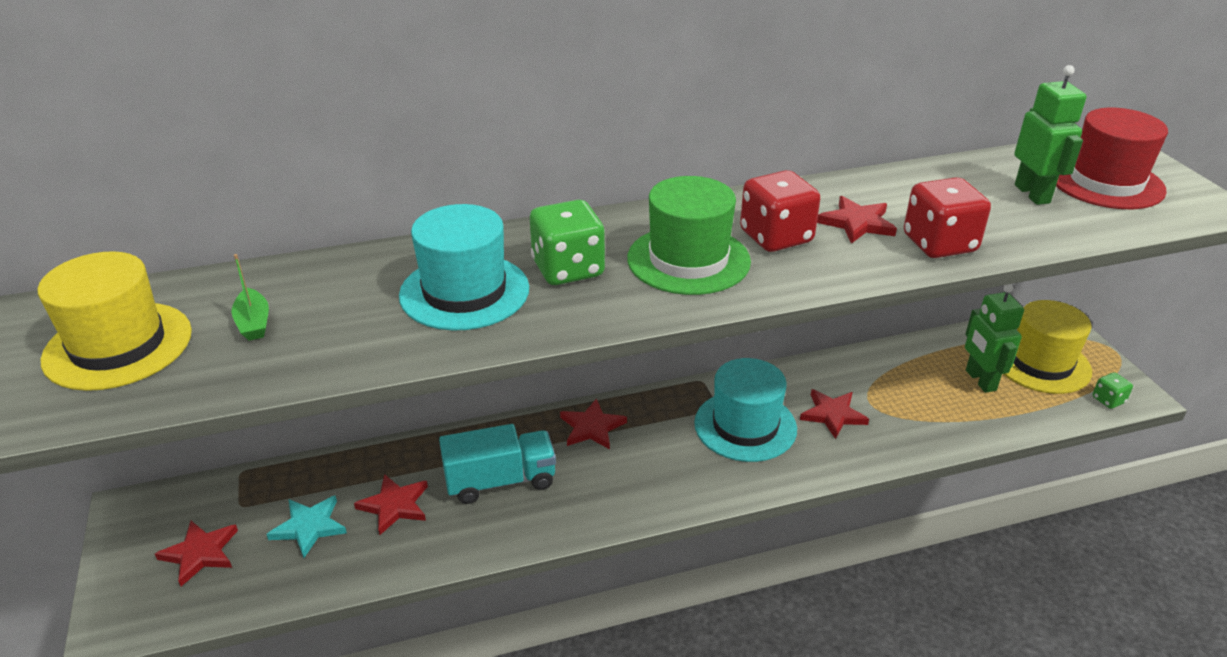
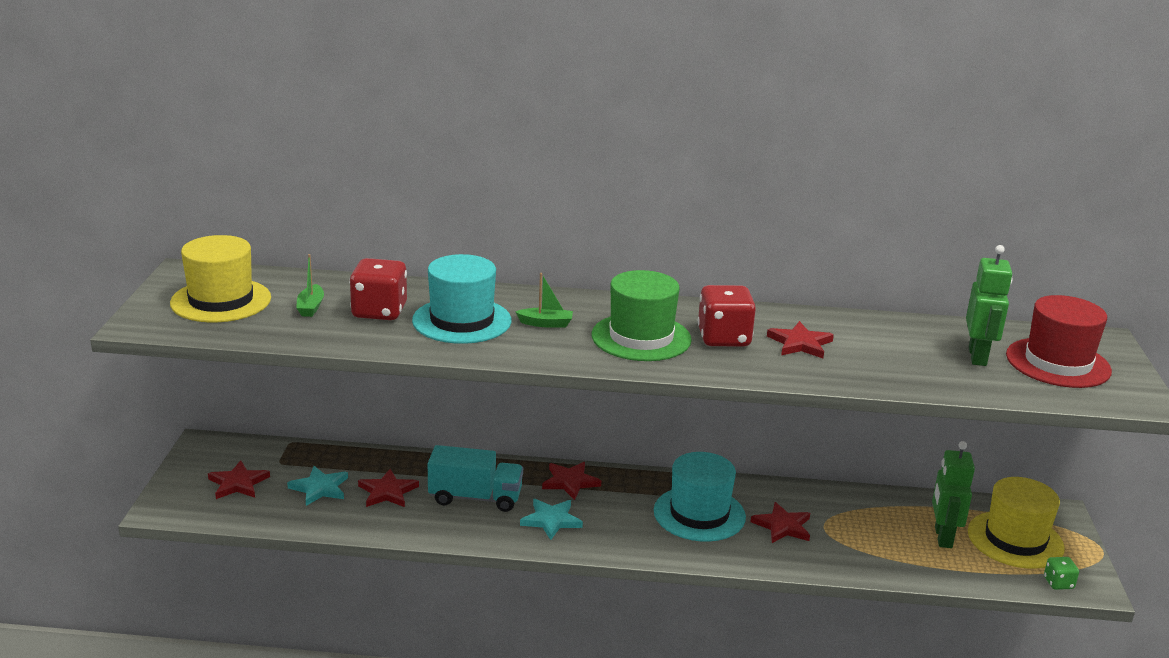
camera: 20 degrees right, 10 degrees down
(568, 269) = (546, 323): green dice -> green boat
(600, 484) = (551, 520): none -> turquoise star
(939, 244) = (855, 371): red dice -> red dice (379, 311)

